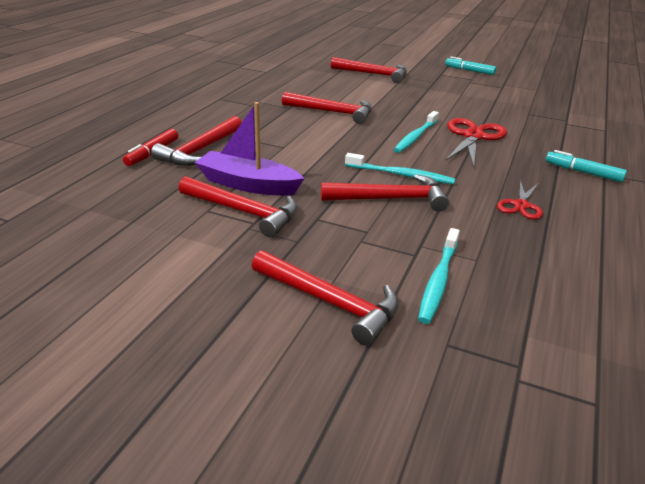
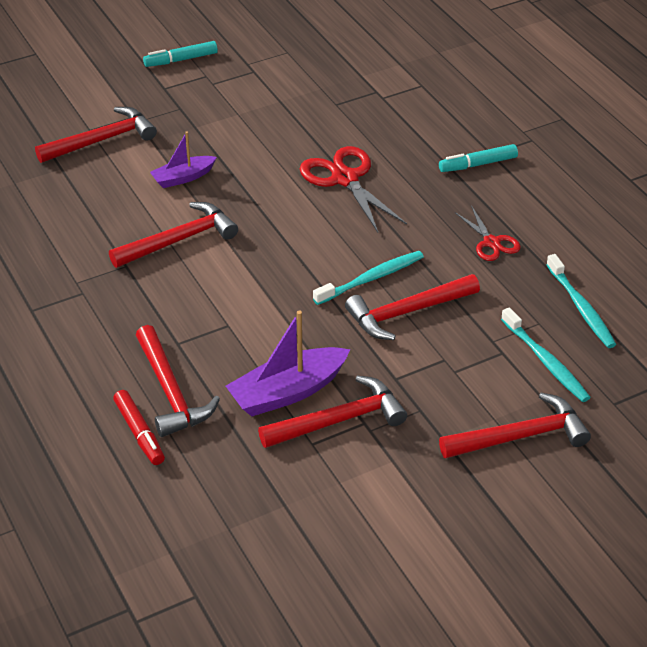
camera: 50 degrees left, 10 degrees up
(383, 98) = (183, 178): none -> purple boat
(391, 199) = (407, 313): red hammer -> red hammer turned 150 degrees counterclockwise
(415, 137) = (305, 218): turquoise toothbrush -> turquoise toothbrush (581, 308)

